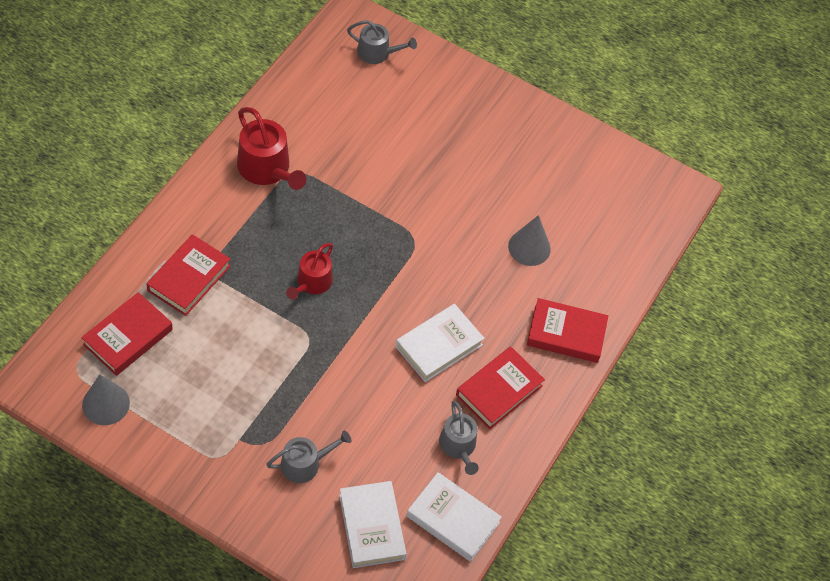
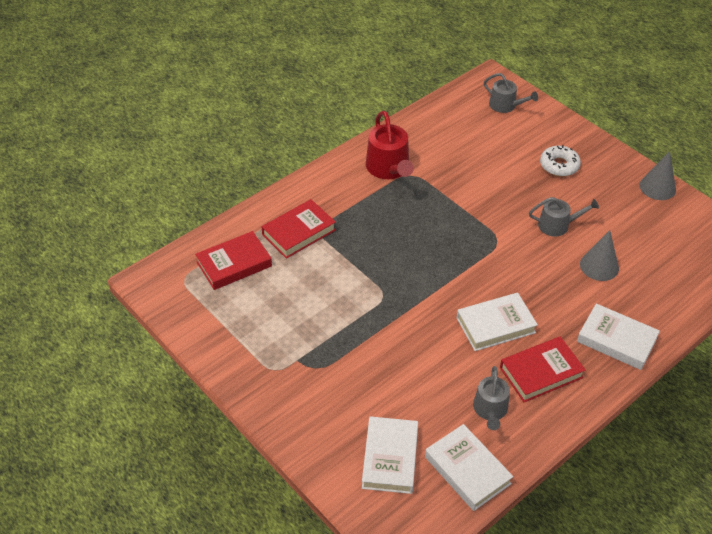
camera: 25 degrees right, 10 degrees down
(106, 404) = (197, 309): grey cone -> grey cone (657, 187)
(305, 464) = (347, 392): grey watering can -> grey watering can (557, 225)
(312, 283) = (399, 255): red watering can -> none
(457, 125) = (559, 165): none -> white donut
(566, 334) = (616, 340): red book -> white book

